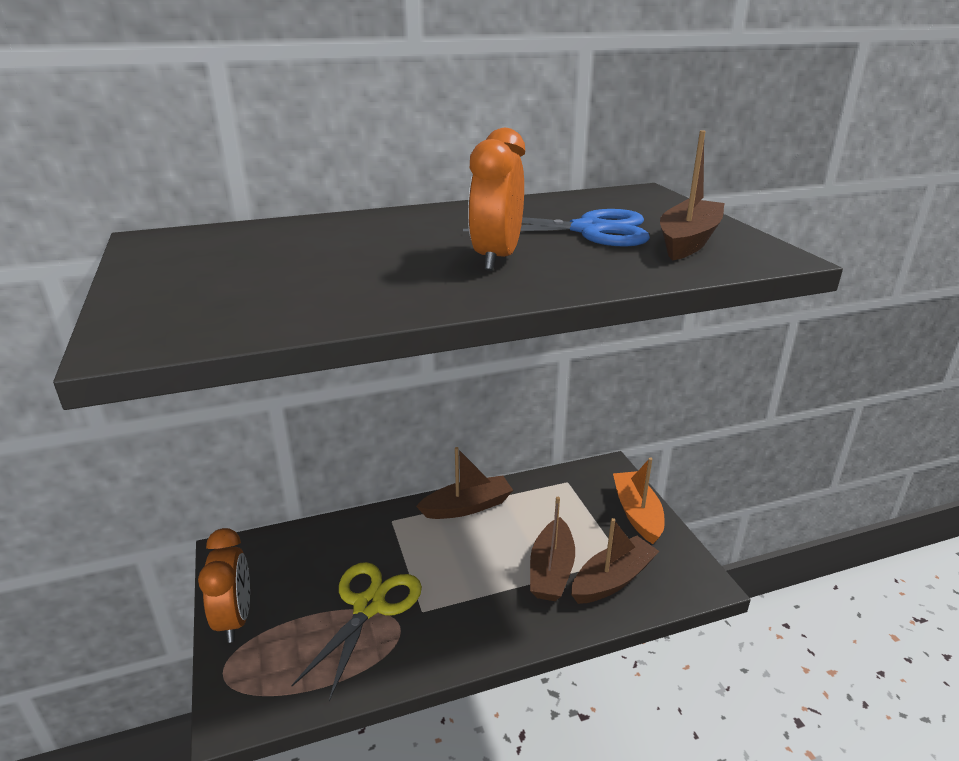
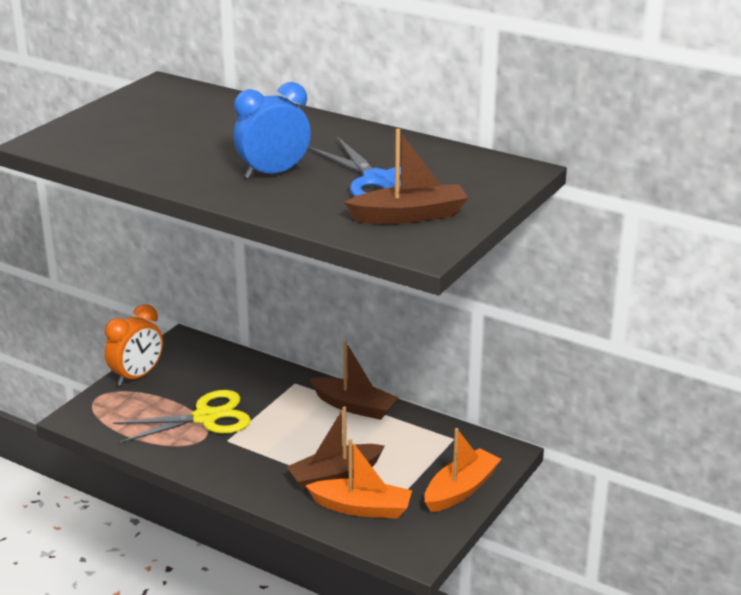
camera: 50 degrees right, 0 degrees up
(496, 258) = (273, 173): orange clock -> blue clock
(612, 579) = (362, 508): brown boat -> orange boat

